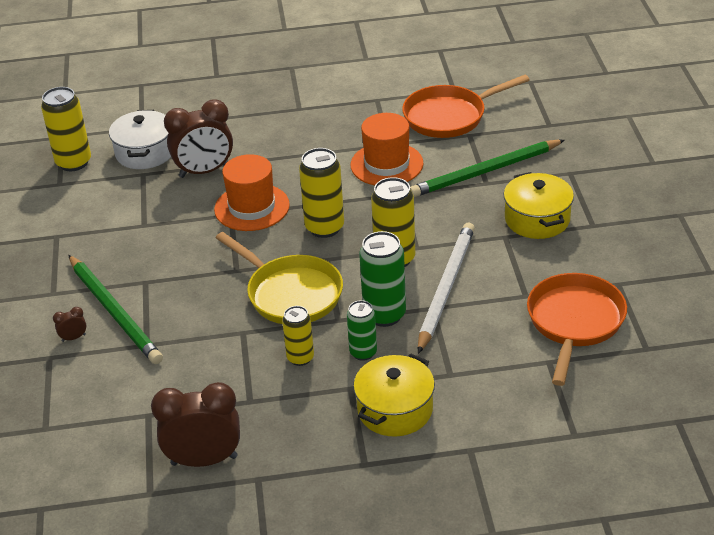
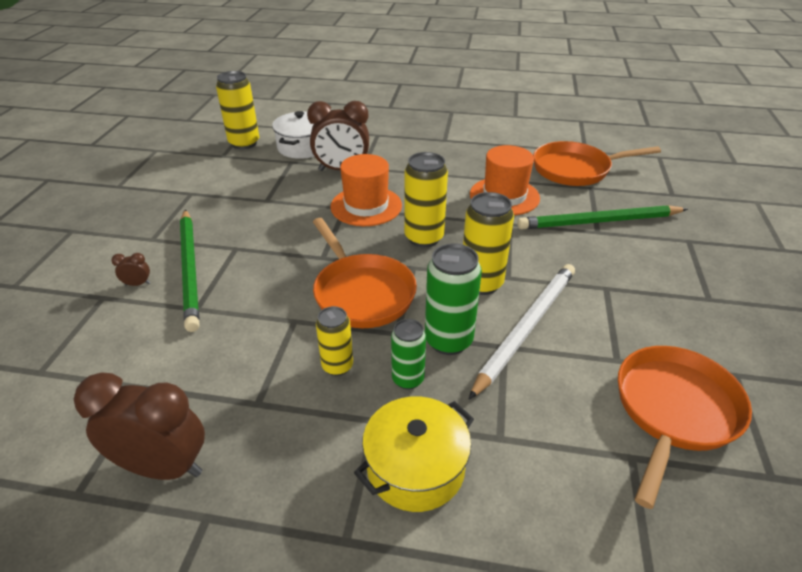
camera: 15 degrees right, 0 degrees up
(290, 294) = (362, 293): yellow pan -> orange pan
(537, 219) = (645, 278): yellow pot -> none

